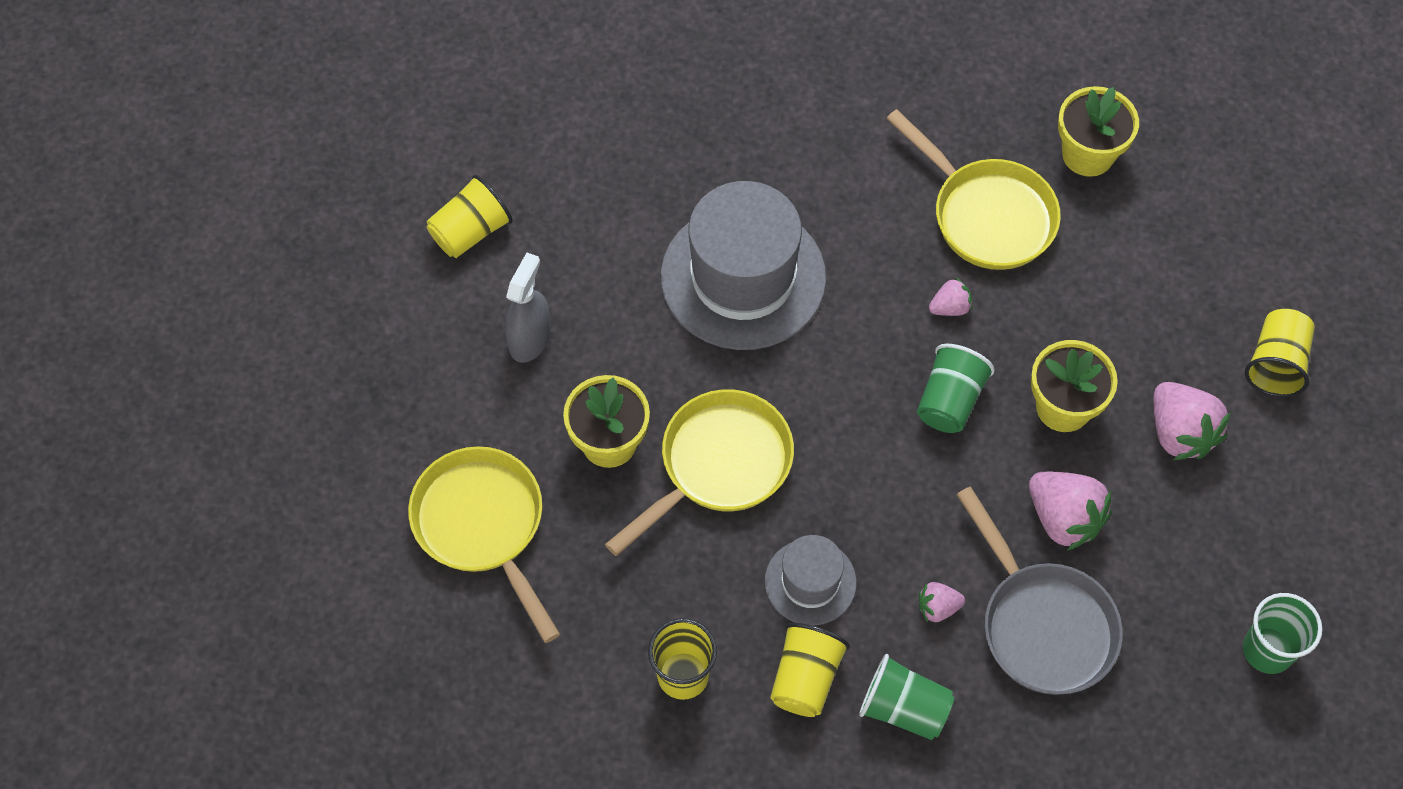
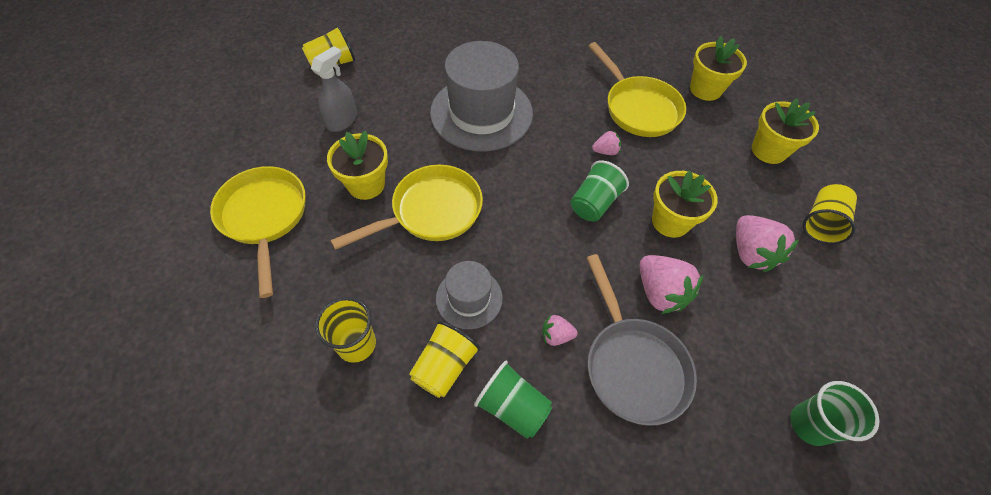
camera: 10 degrees right, 5 degrees down
(1195, 253) = (768, 150): none -> yellow flower pot

